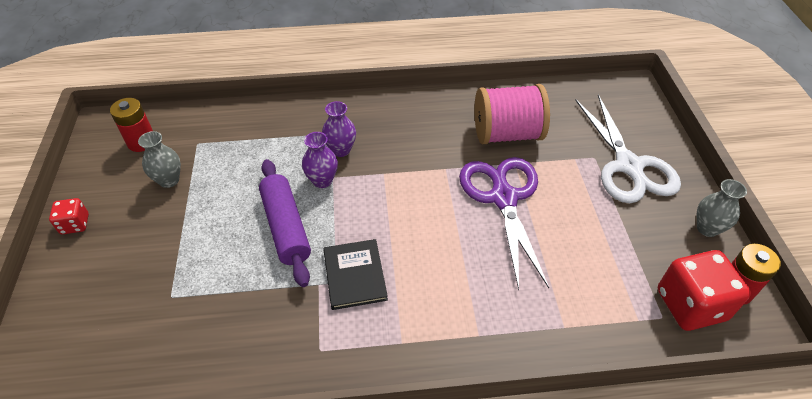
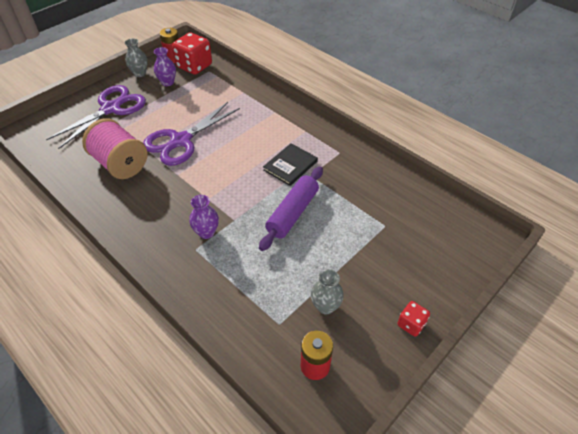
camera: 130 degrees left, 0 degrees up
(322, 180) = (242, 222): purple vase -> purple vase (167, 82)
(628, 166) = (111, 108): white scissors -> purple scissors

